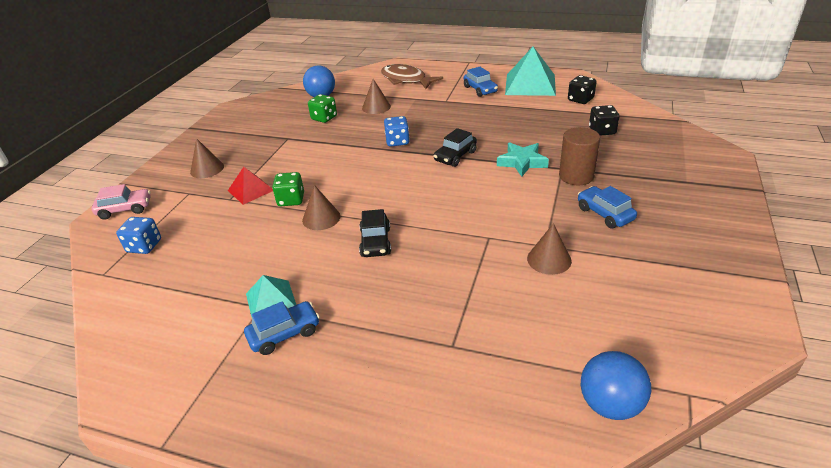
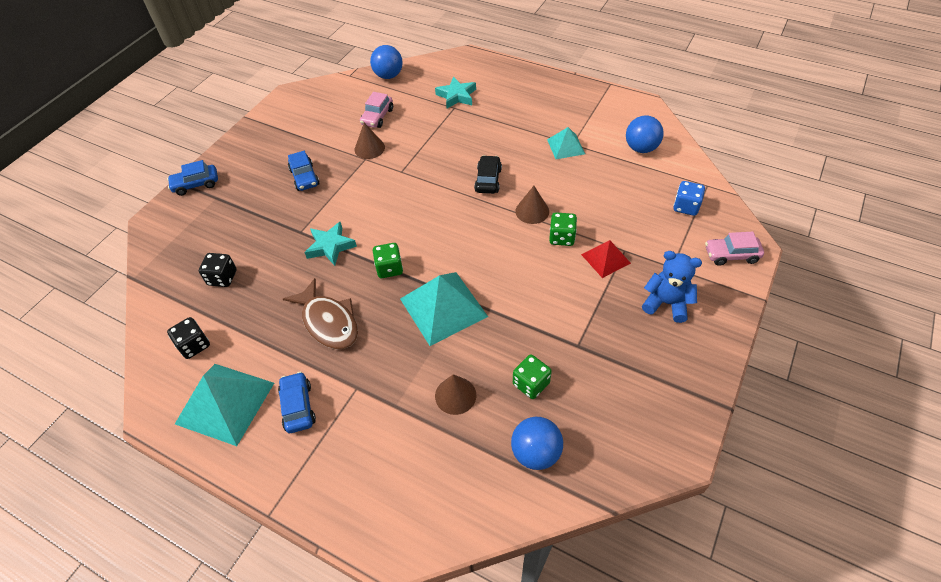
camera: 170 degrees left, 15 degrees up
(163, 313) = (641, 148): none -> blue ball
(207, 169) = (666, 303): brown cone -> blue teddy bear
(284, 334) = (554, 125): blue car -> blue car (196, 184)
(397, 141) = (443, 307): blue dice -> turquoise pyramid
(406, 80) = (393, 473): brown fish -> brown fish (328, 322)
(455, 156) = (389, 268): black car -> green dice
(455, 371) = (456, 96): none -> turquoise star
(570, 309) = (377, 117): none -> pink car
(576, 176) = (296, 219): brown cylinder -> none

